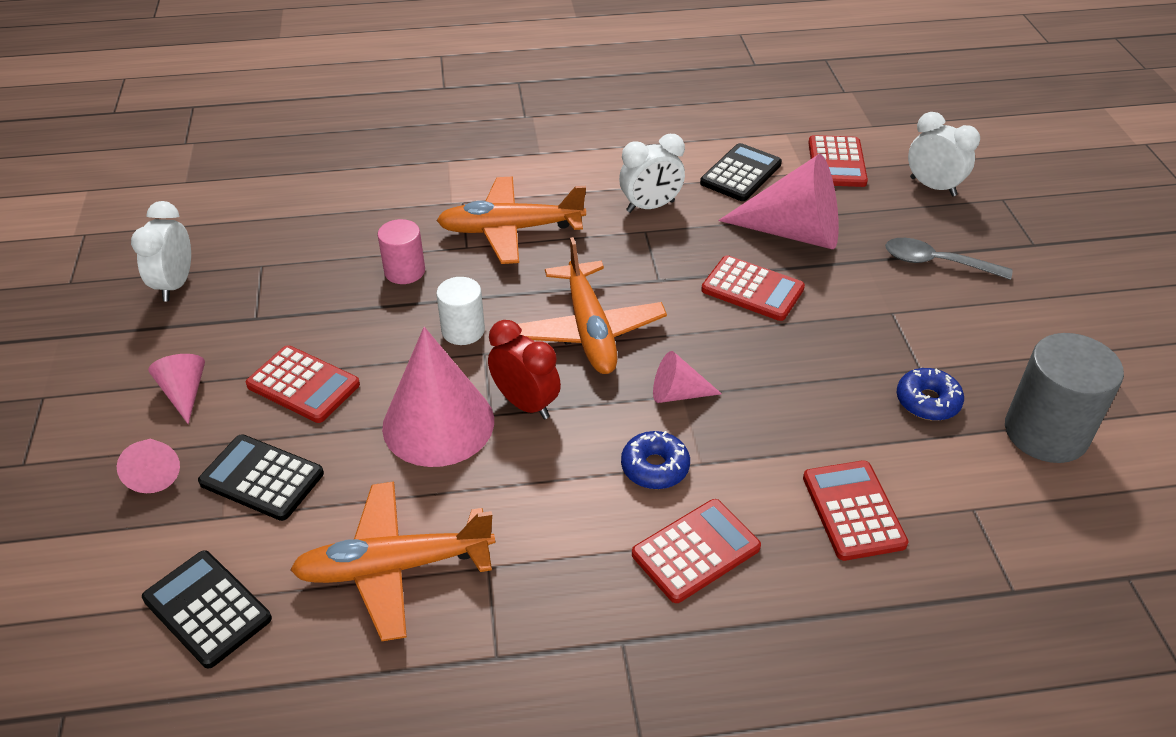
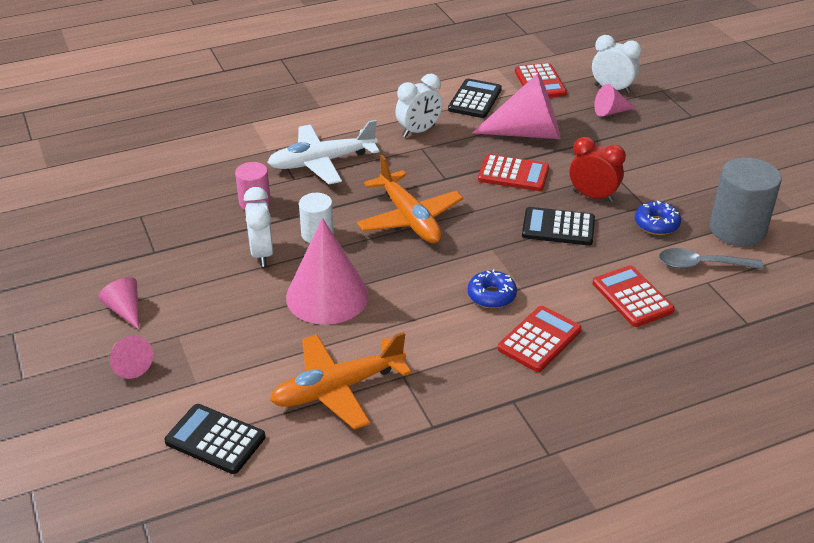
camera: 15 degrees left, 5 degrees down
(175, 285) = (78, 240): white clock -> white clock (262, 254)
(262, 478) = (213, 353): black calculator -> black calculator (558, 227)
(303, 385) = (214, 289): red calculator -> none
(510, 230) = (321, 162): orange plane -> white plane
(525, 404) = (384, 273): red clock -> red clock (593, 196)
(678, 394) = (488, 248): pink cone -> pink cone (610, 112)
(936, 263) = (632, 137): grey spoon -> grey spoon (701, 265)

